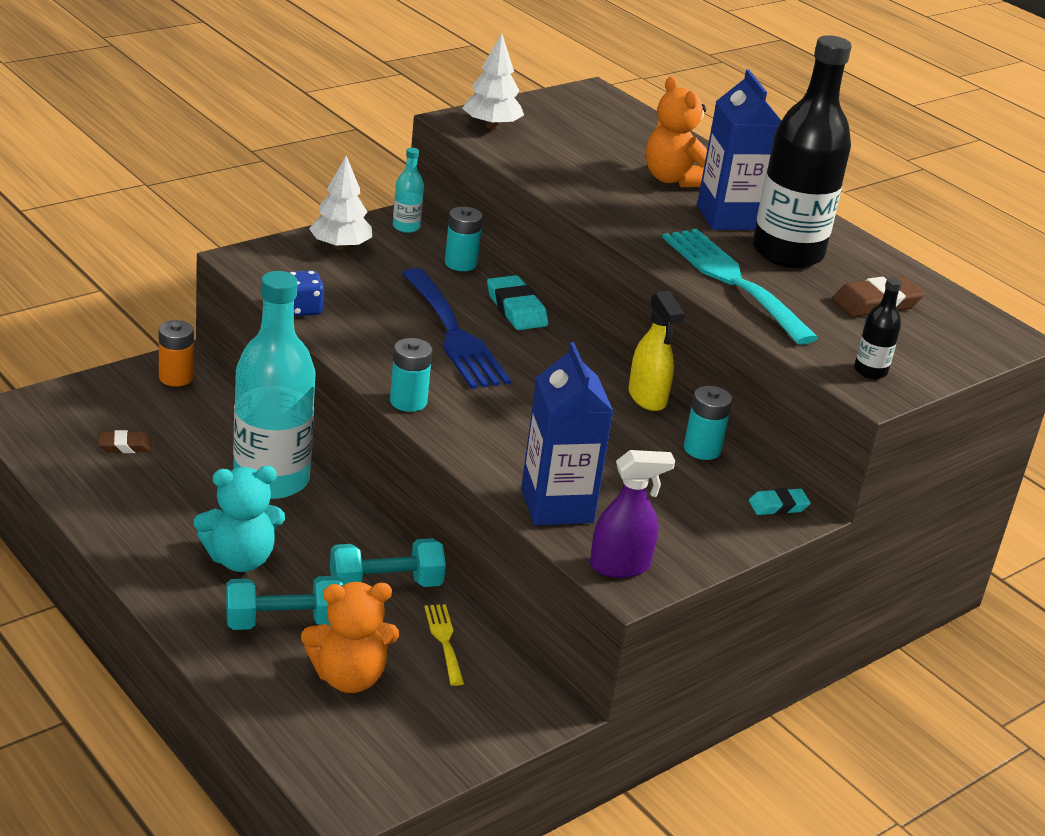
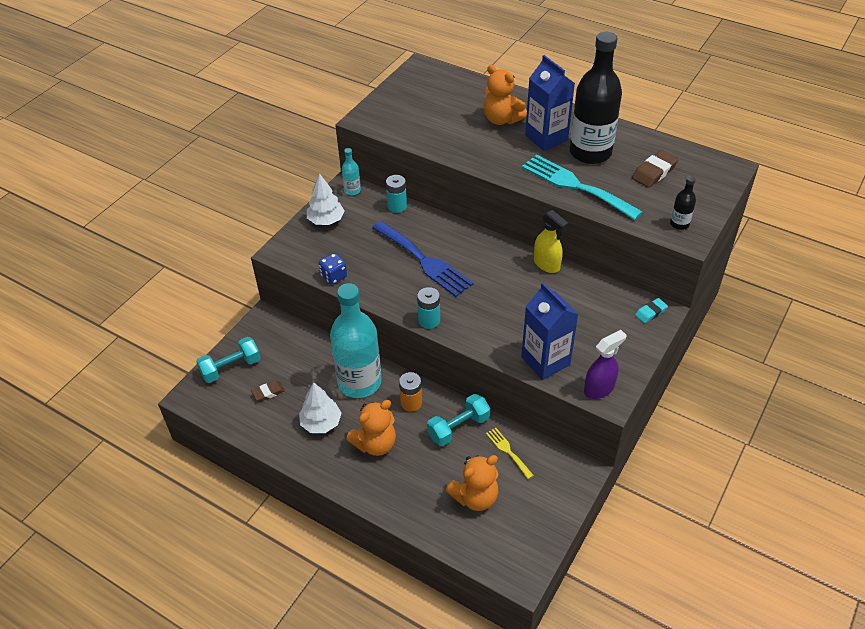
camera: 15 degrees left, 15 degrees up
(176, 377) = (266, 332): orange battery -> orange battery (411, 403)
(240, 559) = (375, 444): turquoise teddy bear -> orange teddy bear
(283, 622) = (422, 476): turquoise dumbbell -> turquoise dumbbell (231, 368)
(491, 126) = (382, 116): white tree -> white tree (321, 423)
(516, 309) = (445, 228): turquoise eraser -> none
(702, 449) = (593, 289): turquoise battery -> none

